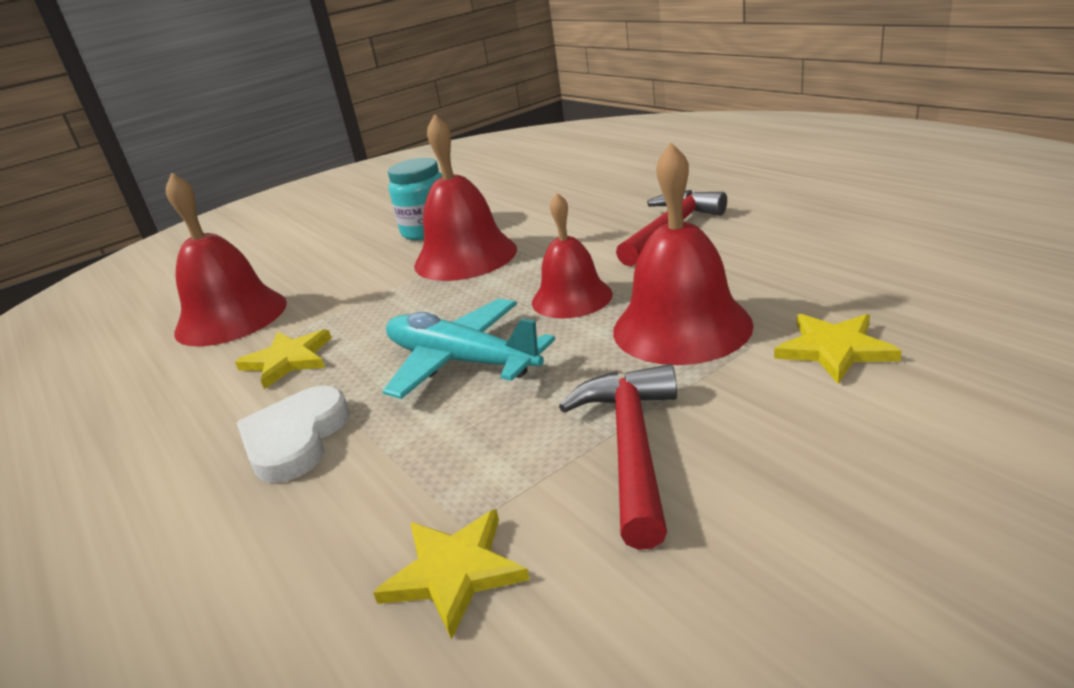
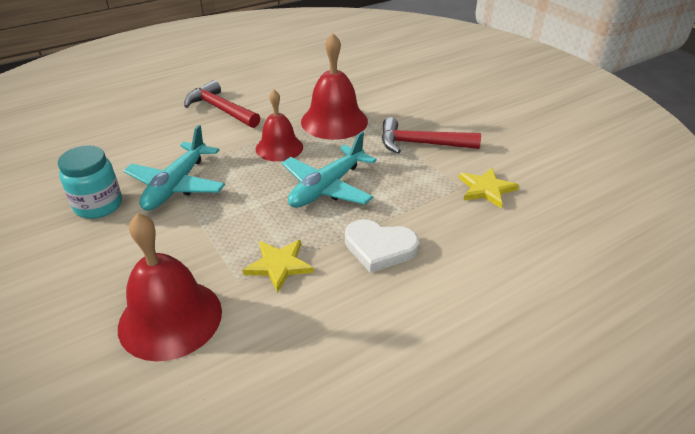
camera: 90 degrees left, 10 degrees up
(465, 256) = (177, 185): red bell -> turquoise plane
(834, 349) = (373, 93): yellow star -> none

